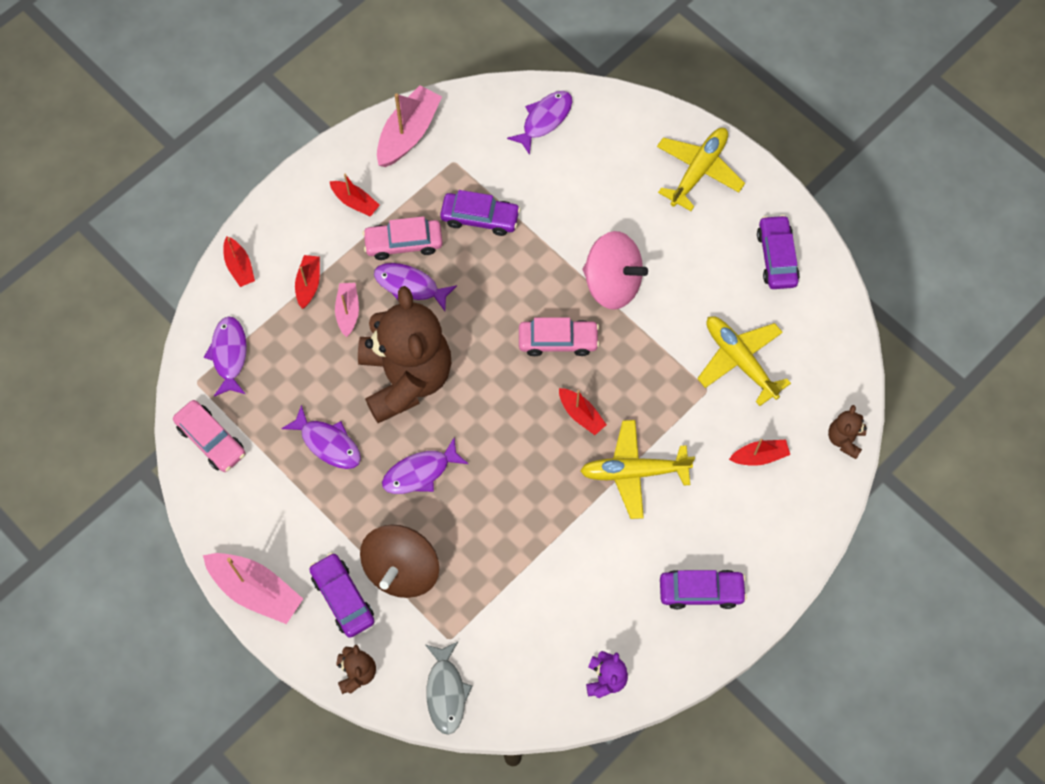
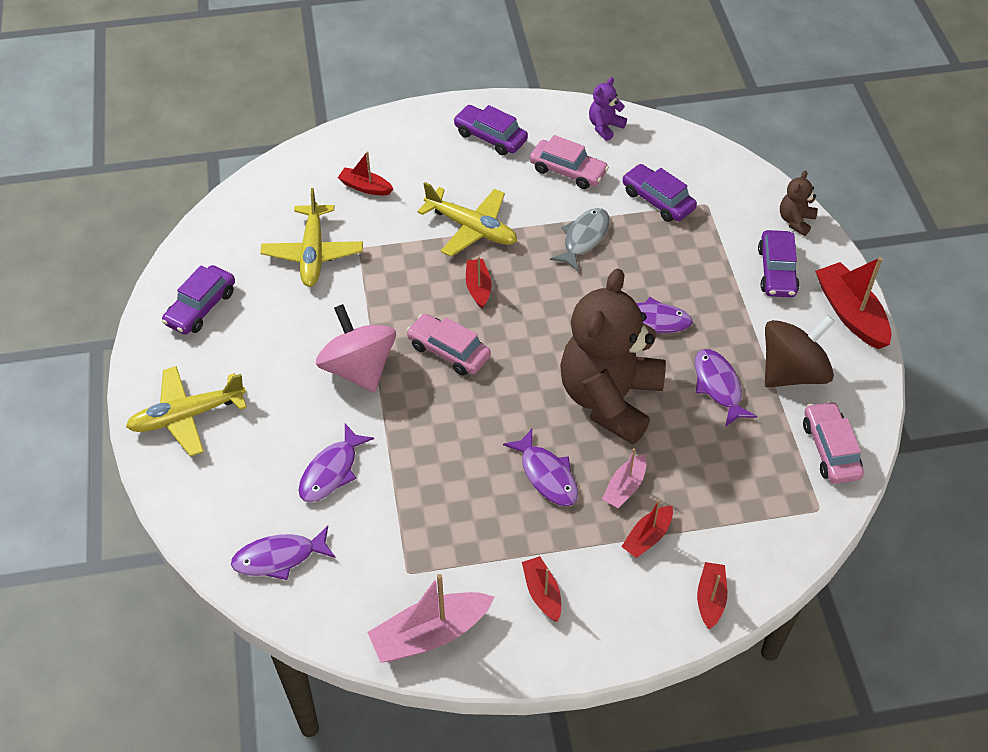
camera: 145 degrees left, 15 degrees down
(229, 355) = (771, 515): purple fish -> purple fish (331, 471)
(256, 590) = (850, 313): pink boat -> red boat
(402, 569) = (714, 264): brown spinning top -> brown spinning top (792, 372)
(403, 243) = (522, 520): pink car -> pink car (568, 171)
(446, 692) = (731, 177): grey fish -> grey fish (584, 238)
(480, 218) = (428, 498): purple car -> purple car (658, 200)
(844, 439) = (291, 163): brown teddy bear -> none

